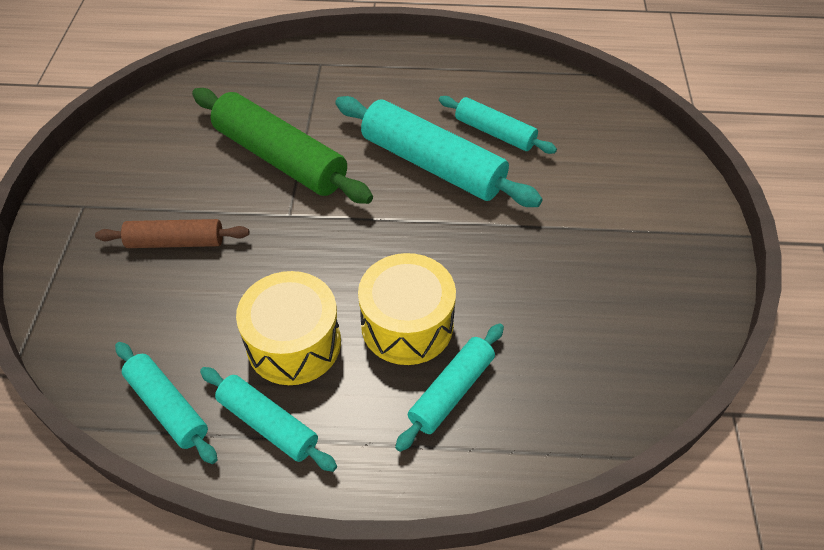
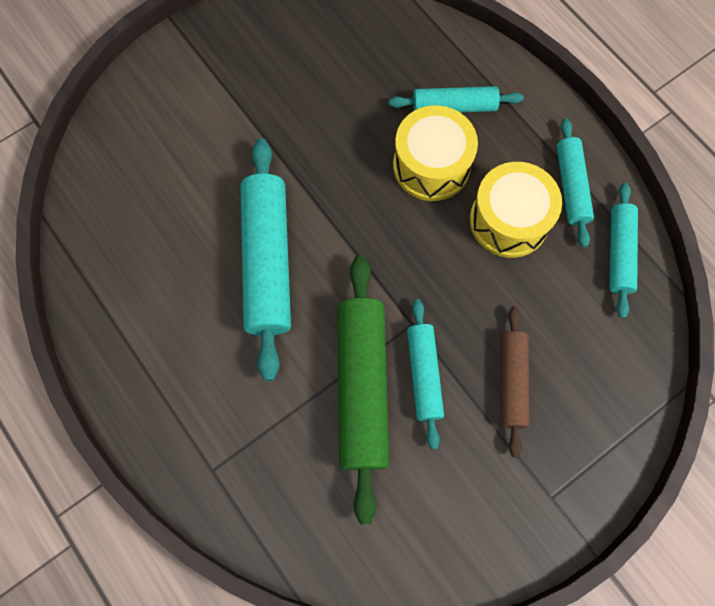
camera: 130 degrees left, 20 degrees up
(176, 242) = (512, 382): brown rolling pin -> brown rolling pin turned 45 degrees clockwise
(495, 133) = (189, 242): turquoise rolling pin -> turquoise rolling pin (424, 374)

